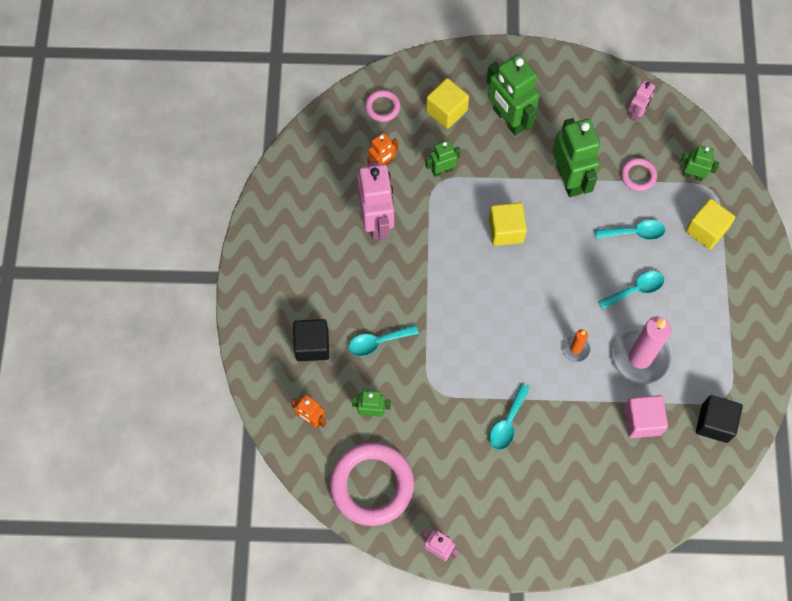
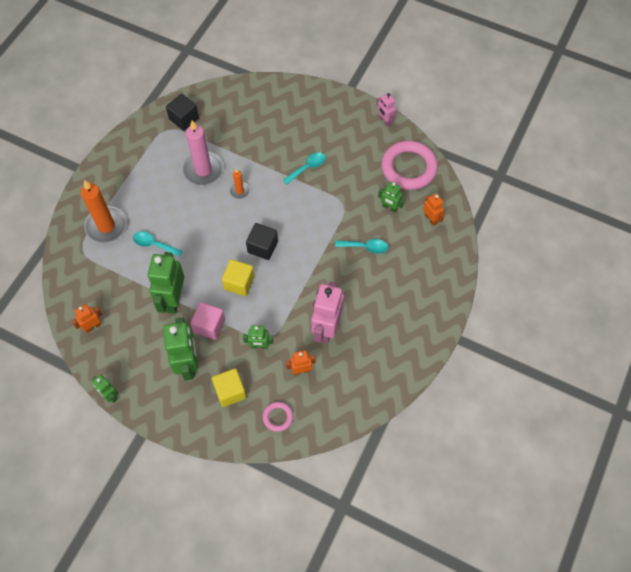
camera: 155 degrees left, 5 degrees down
(312, 345) = (411, 263): black cube -> black cube (262, 247)
(635, 289) = (178, 209): turquoise spoon -> none
(636, 113) = (93, 326): pink robot -> orange robot
(638, 176) = (124, 281): pink ring -> none
(642, 421) = (225, 137): pink cube -> pink cube (209, 326)
(693, 175) = (87, 265): green robot -> green robot (110, 395)
(706, 230) = (106, 226): yellow cube -> orange candle

